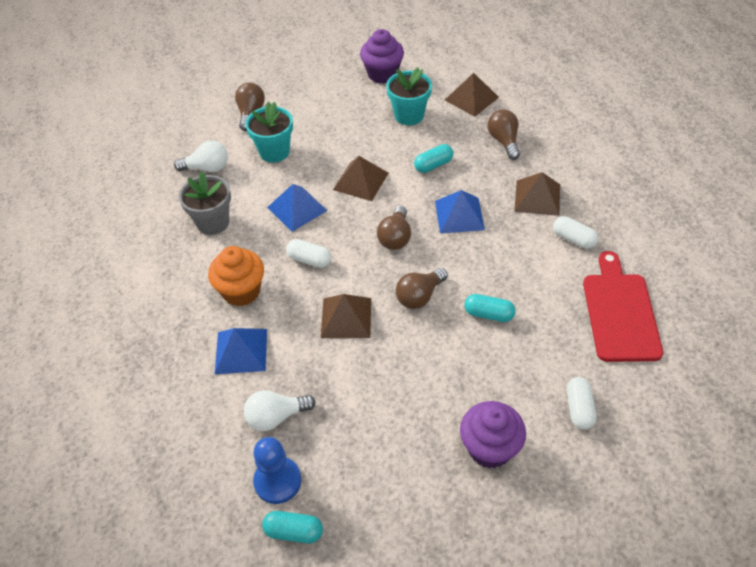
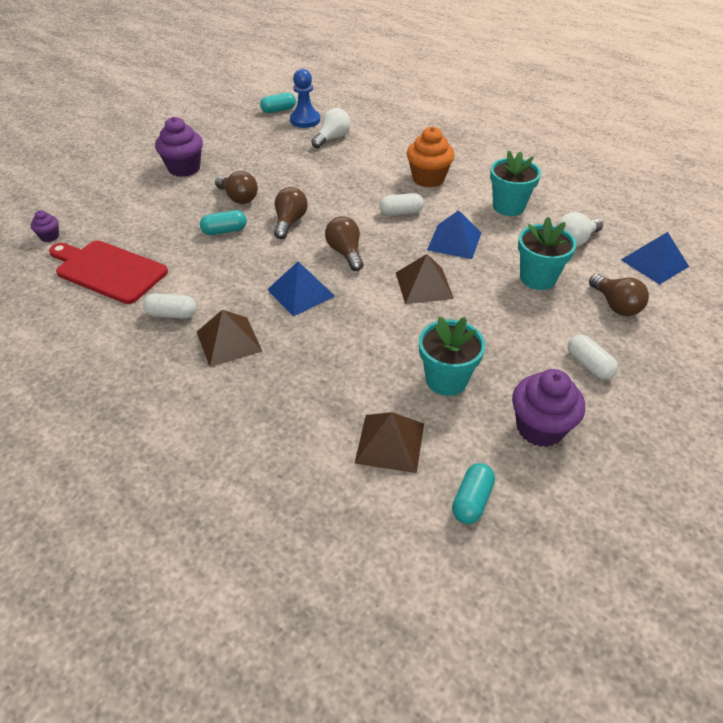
camera: 145 degrees right, 5 degrees down
(213, 222) = (508, 207): grey flower pot -> turquoise flower pot
(241, 351) = (389, 154): blue pyramid -> blue pyramid (654, 263)
(346, 317) = (335, 192): brown pyramid -> none
(433, 165) = (365, 330): turquoise capsule -> turquoise capsule (471, 500)
(504, 141) = (305, 394): brown light bulb -> brown light bulb (238, 198)
(579, 409) = (128, 204): white capsule -> white capsule (588, 365)
(620, 312) = (108, 270): red cutting board -> red cutting board turned 150 degrees clockwise
(677, 392) = (50, 236): none -> purple cupcake

